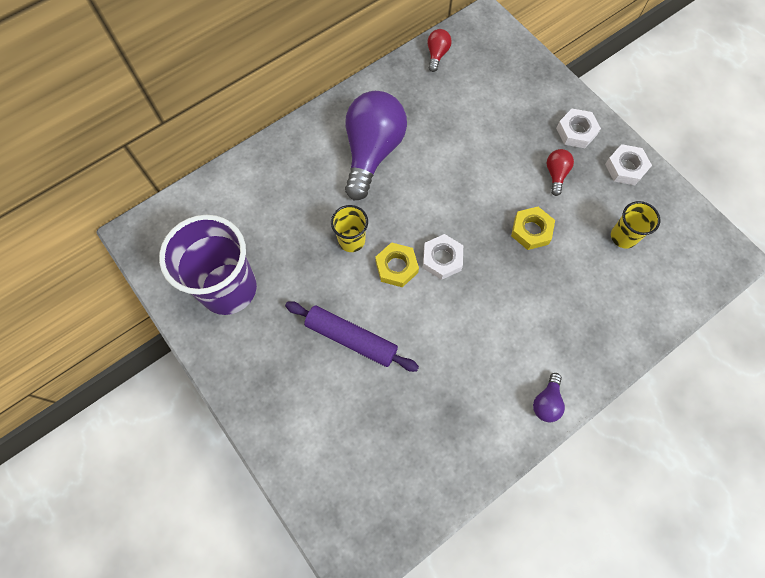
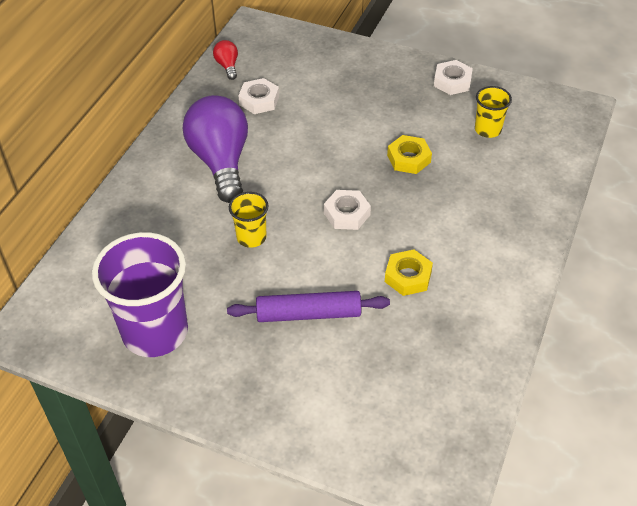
camera: 30 degrees left, 20 degrees down
(396, 267) = (309, 239): yellow nut -> yellow nut (408, 276)
(546, 402) = (517, 276): purple light bulb -> none
(556, 174) = (398, 110): red light bulb -> none
(576, 131) = (392, 73): white nut -> white nut (259, 100)

